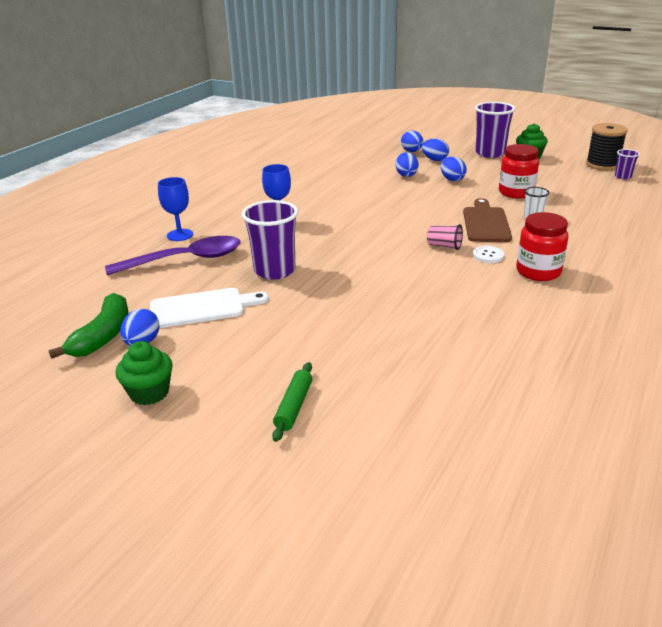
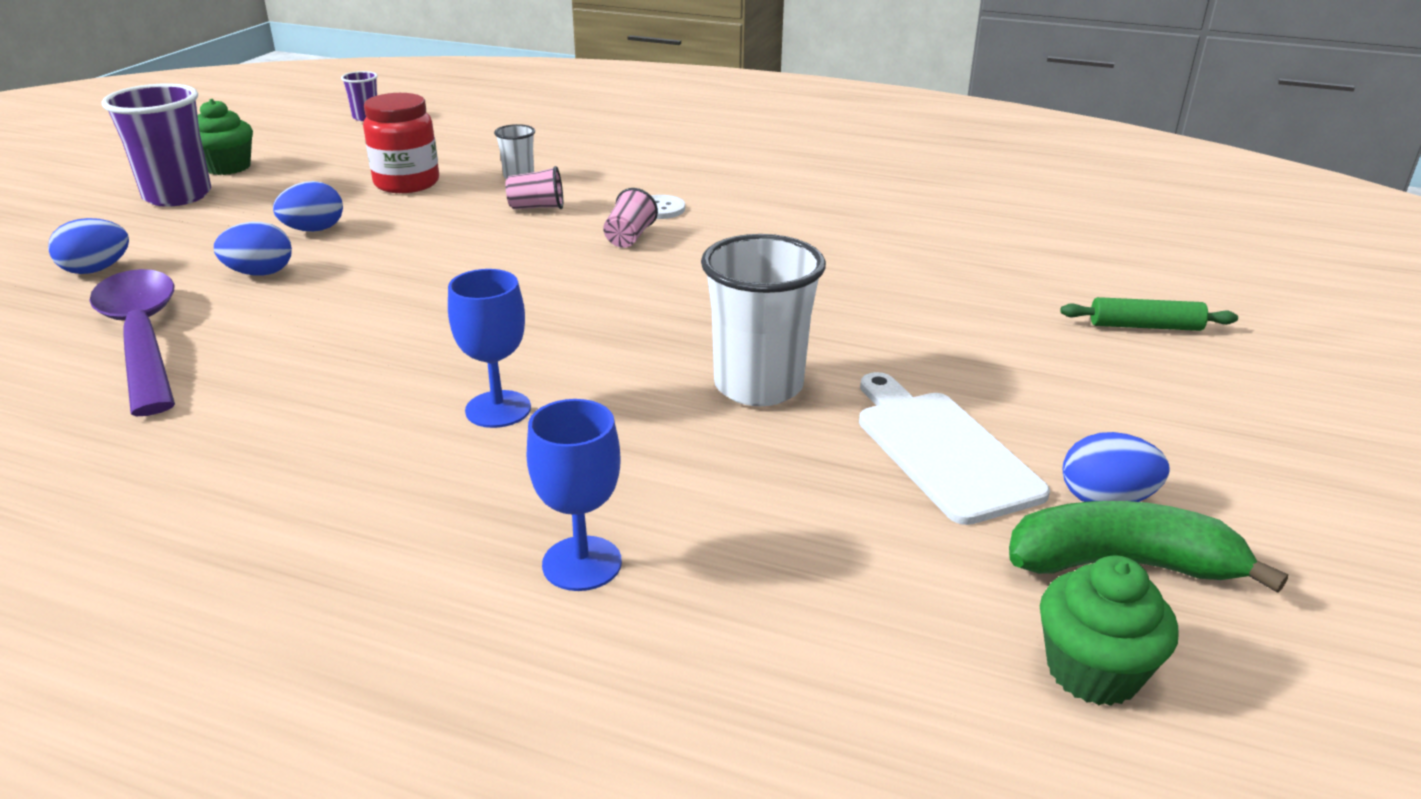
camera: 100 degrees left, 0 degrees up
(149, 393) = (1232, 455): green cupcake -> green cupcake (1093, 671)
(185, 260) = (733, 519): purple spoon -> purple spoon (142, 338)
(274, 271) = (758, 386): purple cup -> white cup
(434, 160) = (178, 246): blue egg -> none
(486, 223) = (537, 207): brown cutting board -> pink cup
(538, 272) = (707, 182): red jar -> none
(602, 165) = (304, 124): black spool -> none

